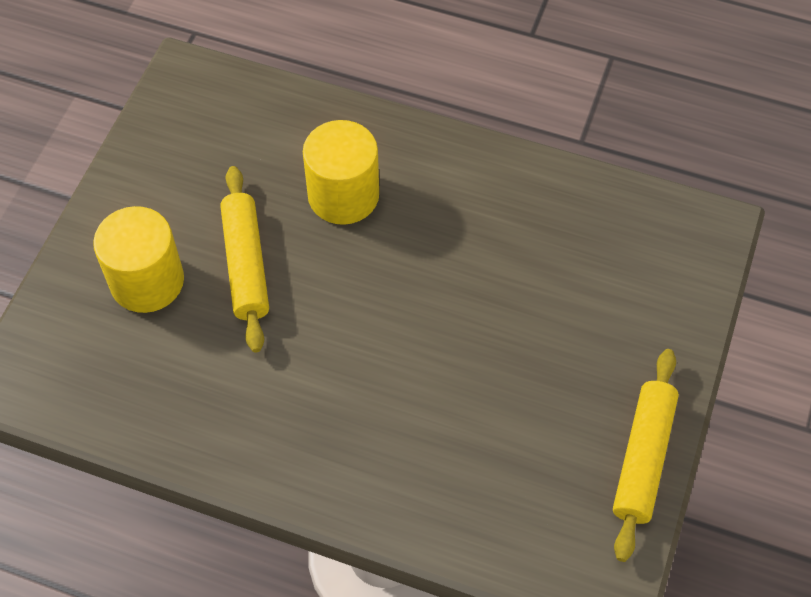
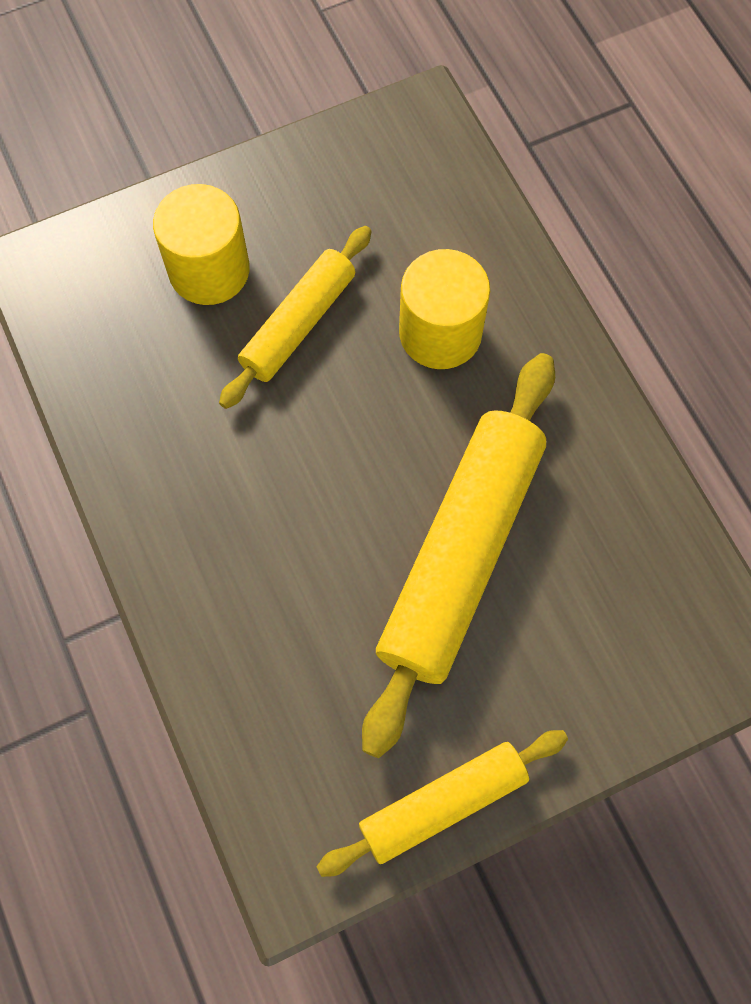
camera: 45 degrees right, 10 degrees up
(497, 311) = (460, 554): none -> yellow rolling pin

